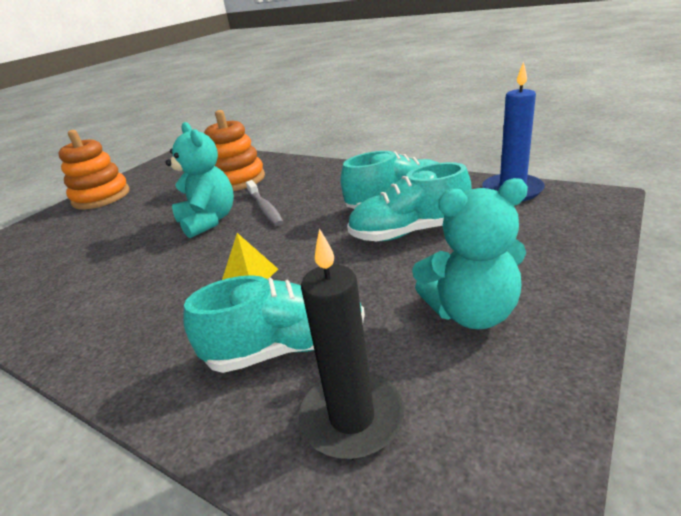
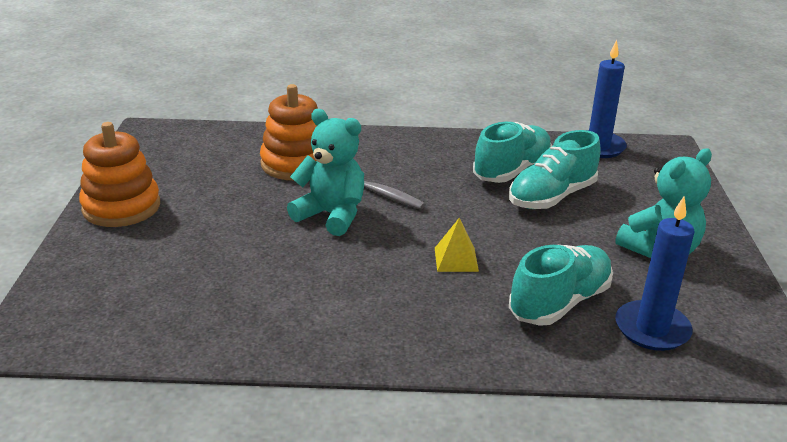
camera: 35 degrees left, 0 degrees up
(352, 417) = (652, 329): black candle -> blue candle

